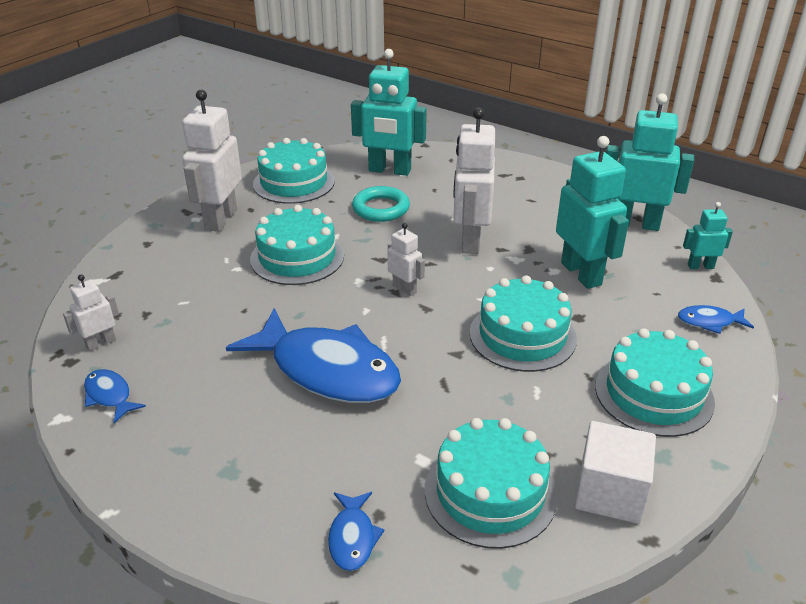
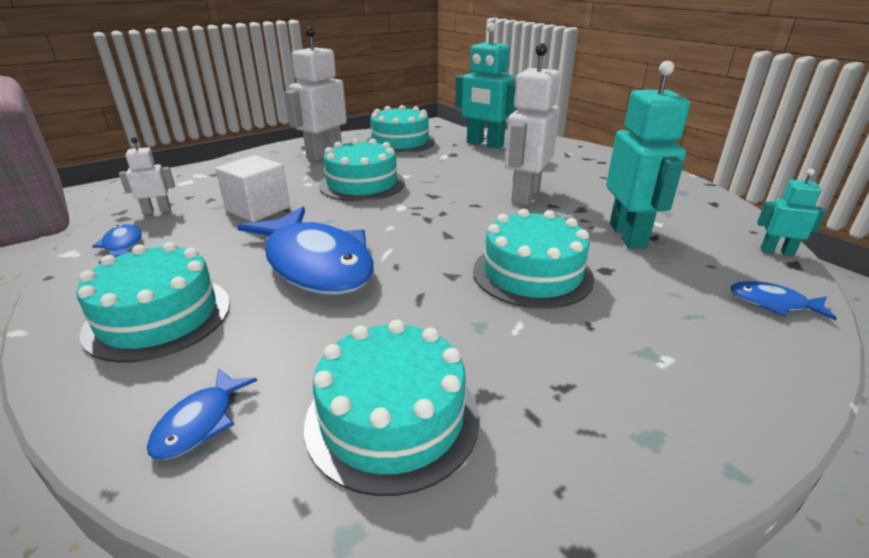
camera: 20 degrees right, 5 degrees down
(381, 208) = (459, 165): turquoise ring -> none
(404, 288) = (438, 218): white robot -> none
(610, 492) = (550, 464): white cube -> white cube (258, 209)
(635, 224) = (709, 207): turquoise robot -> none
(653, 393) = (667, 361): turquoise cake -> turquoise cake (158, 316)

